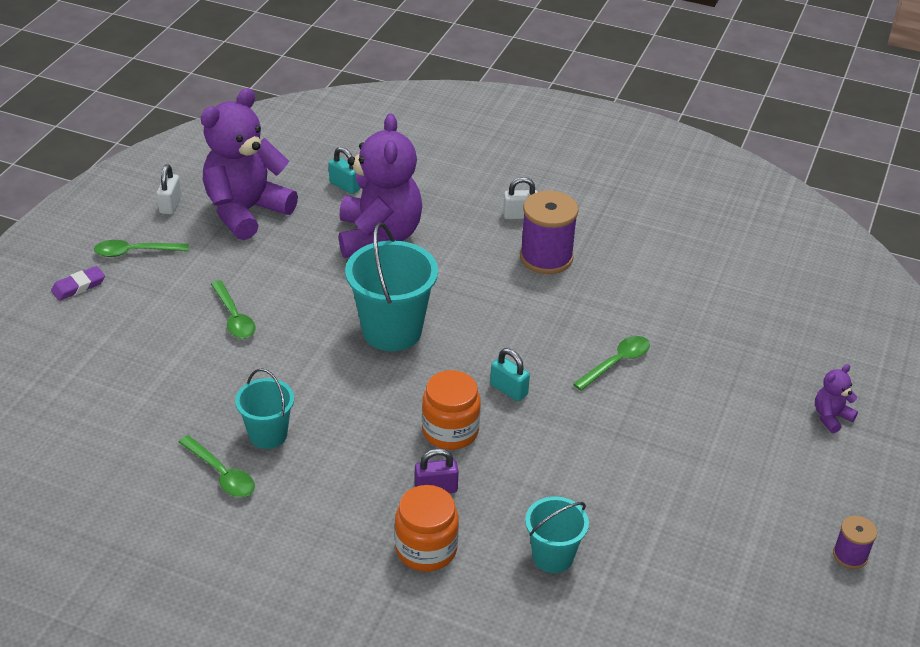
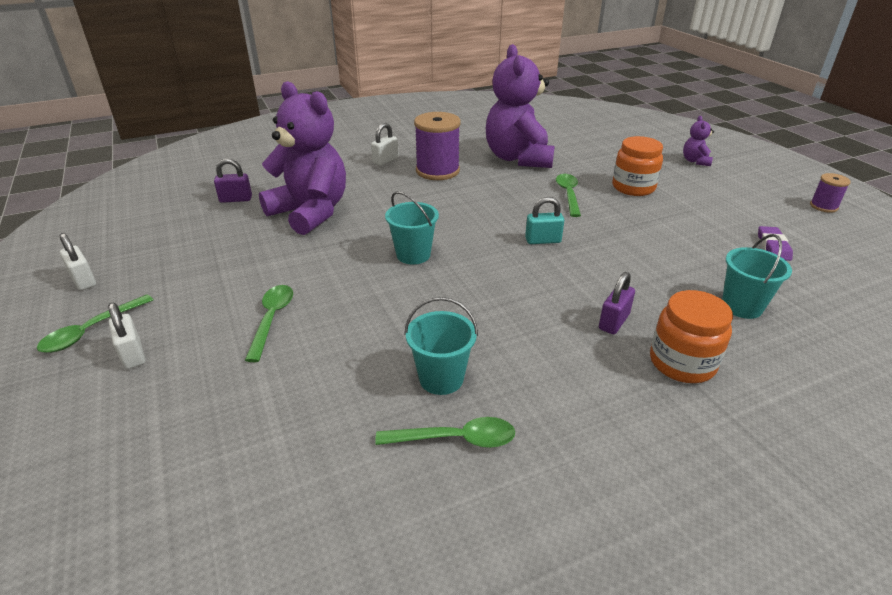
camera: 45 degrees left, 5 degrees down
(78, 286) = (56, 393): purple eraser -> purple eraser (773, 246)
(136, 287) = (132, 354): none -> white padlock
(234, 317) = (272, 319): green spoon -> green spoon turned 105 degrees counterclockwise
(246, 211) = (171, 250): purple teddy bear -> purple teddy bear (518, 158)
(345, 186) = (236, 199): turquoise padlock -> purple padlock
(392, 331) = (413, 255): turquoise bucket -> turquoise bucket, size x0.59
(450, 431) = (555, 284): orange jar -> orange jar (633, 187)

